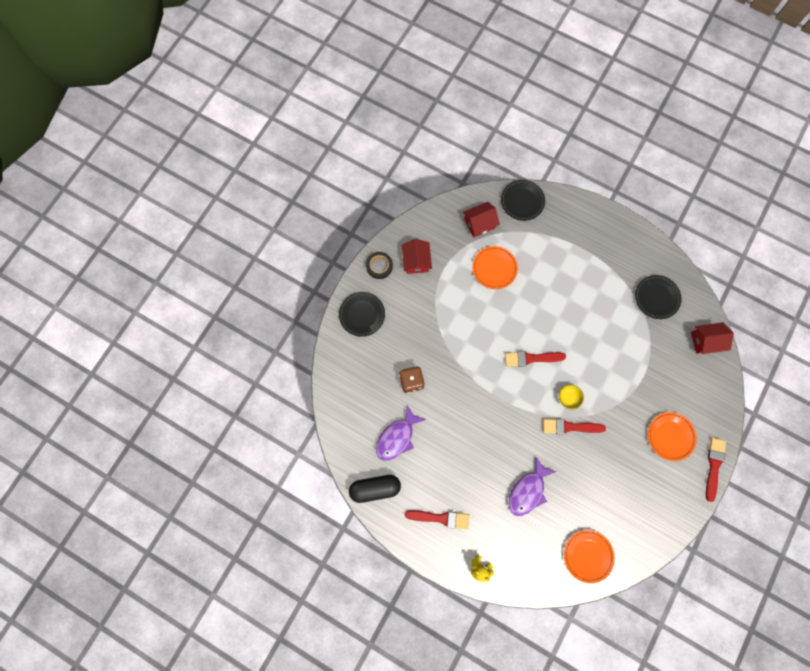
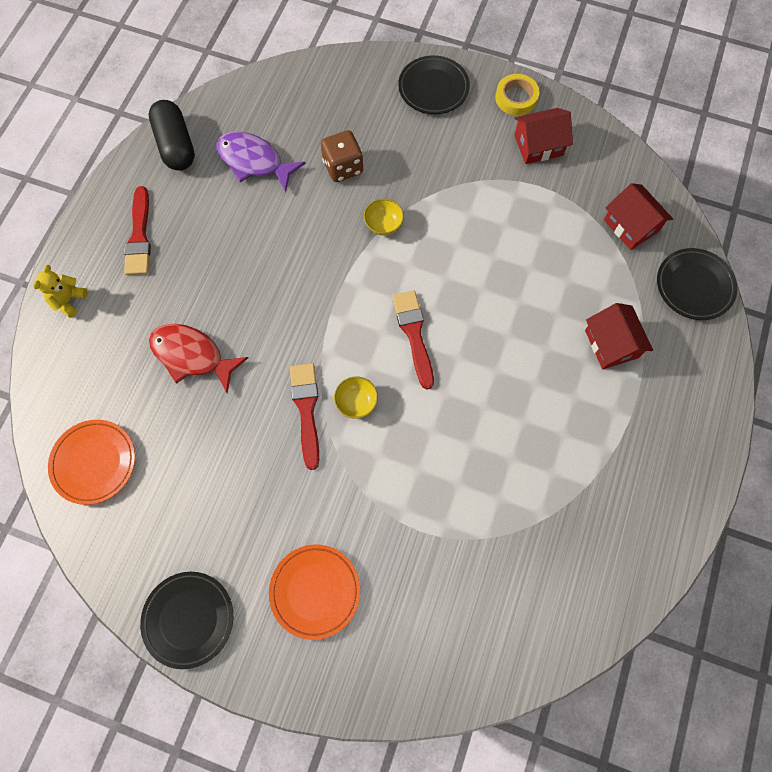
camera: 80 degrees right, 5 degrees down
(379, 266) = (516, 98): black tape -> yellow tape
(456, 363) = (383, 225): none -> yellow bowl
(494, 268) = (558, 258): orange plate -> none
(528, 490) = (192, 356): purple fish -> red fish
(656, 297) = (578, 542): black plate -> black plate (189, 619)
(705, 341) = (514, 648): red house -> red house (611, 344)
(714, 466) = (270, 682): red brush -> none

